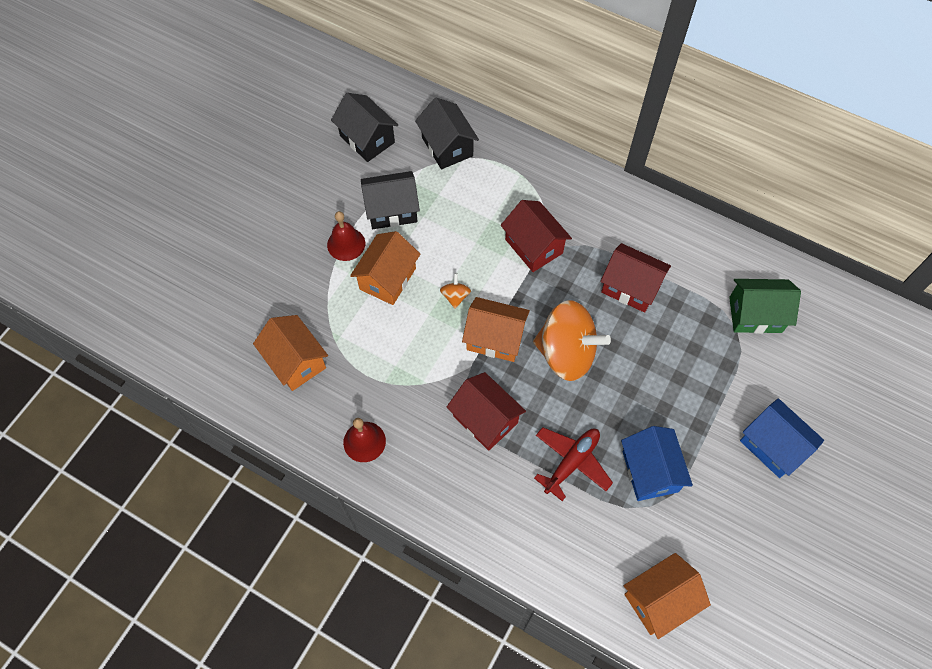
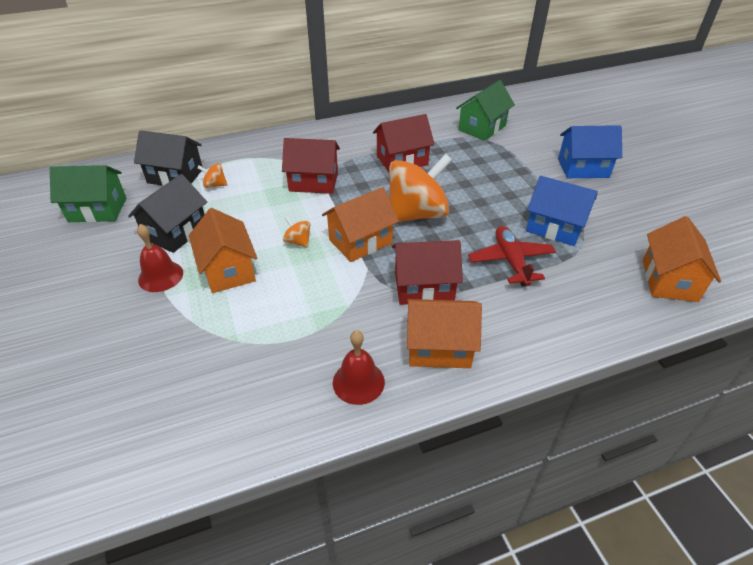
camera: 50 degrees left, 20 degrees down
(296, 361) = (216, 384): orange house -> orange house (439, 347)
(367, 139) = (97, 210): black house -> green house
(463, 183) = (215, 185): none -> orange spinning top

